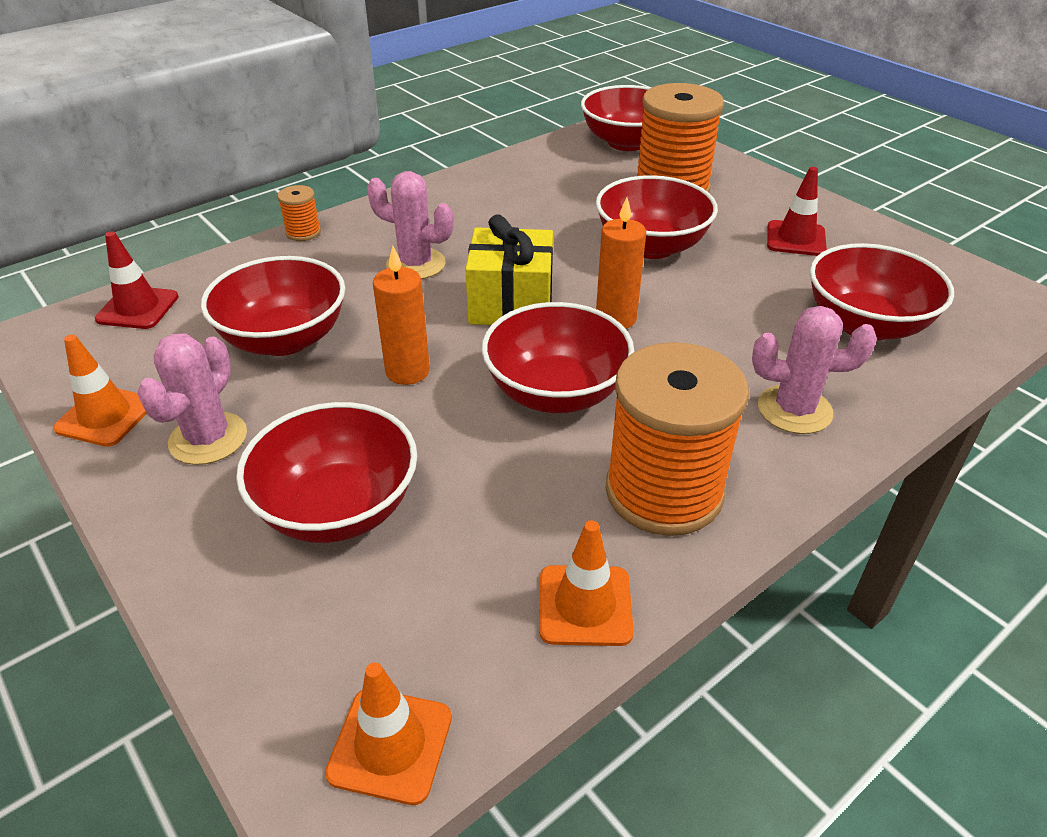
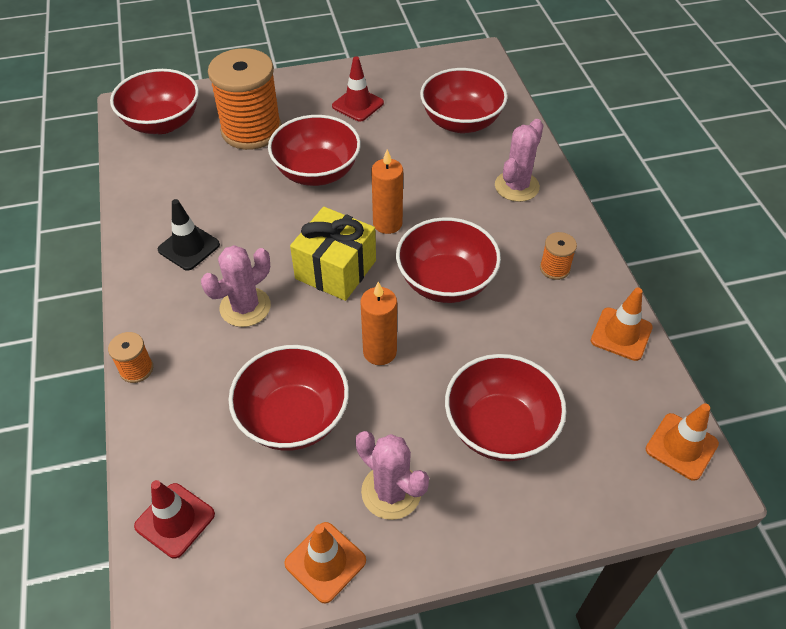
camera: 65 degrees left, 10 degrees up
(472, 209) = (189, 247): none -> black traffic cone
(664, 492) = (554, 268): orange spool -> orange spool, size x0.43

